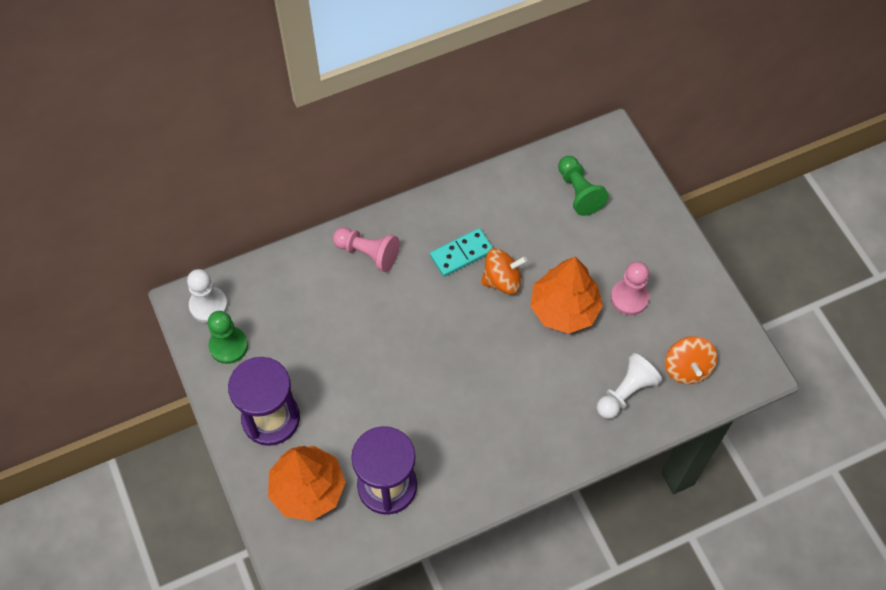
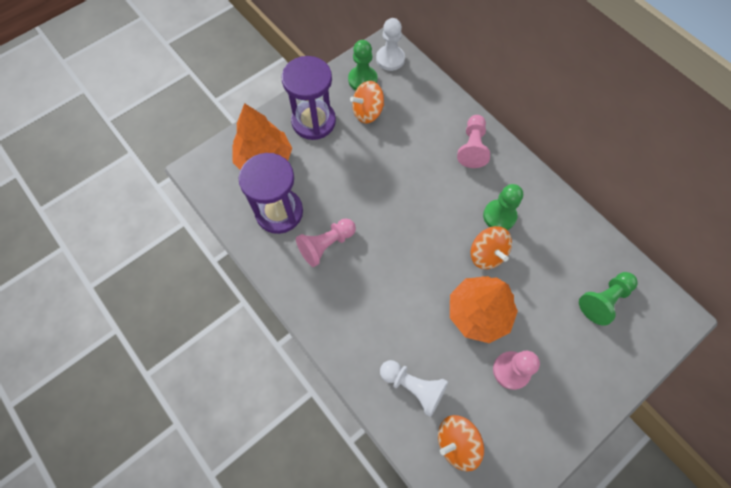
camera: 75 degrees right, 5 degrees up
(279, 352) = (367, 112): none -> orange spinning top
(445, 441) = (326, 245): none -> pink pawn
(461, 254) = (499, 216): turquoise domino -> green pawn

